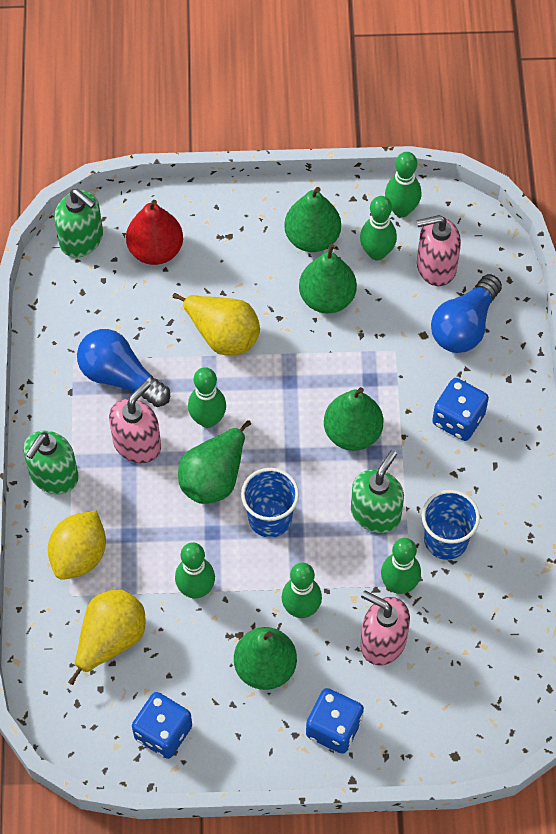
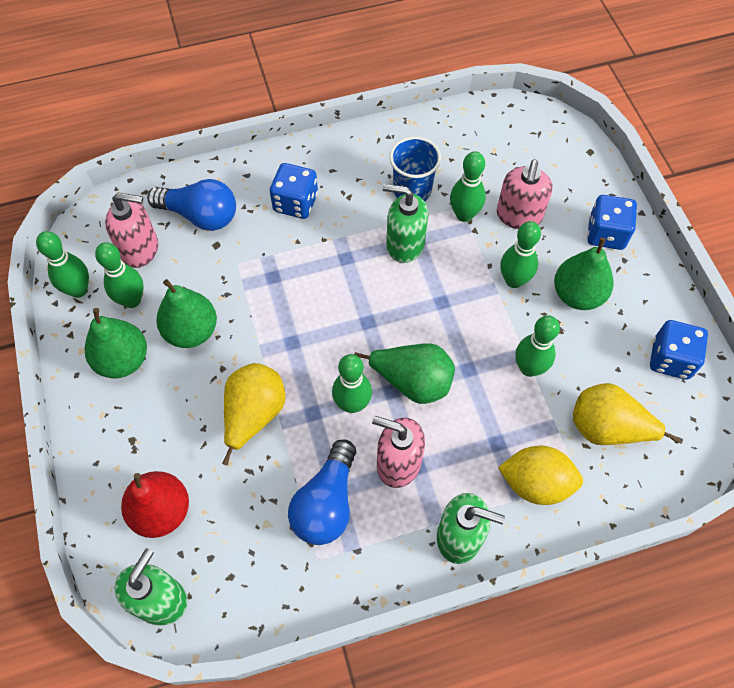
camera: 105 degrees left, 0 degrees up
(270, 518) = (437, 325): blue cup -> none
(352, 433) = (332, 278): green pear -> none
(435, 267) = (140, 249): pink soap dispenser -> pink soap dispenser turned 60 degrees counterclockwise

